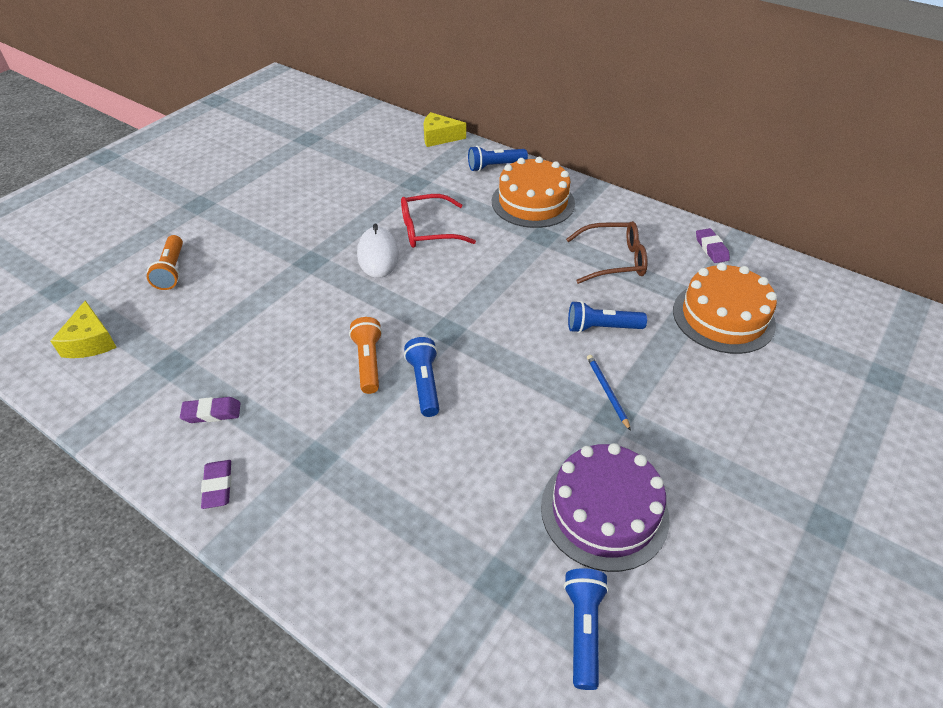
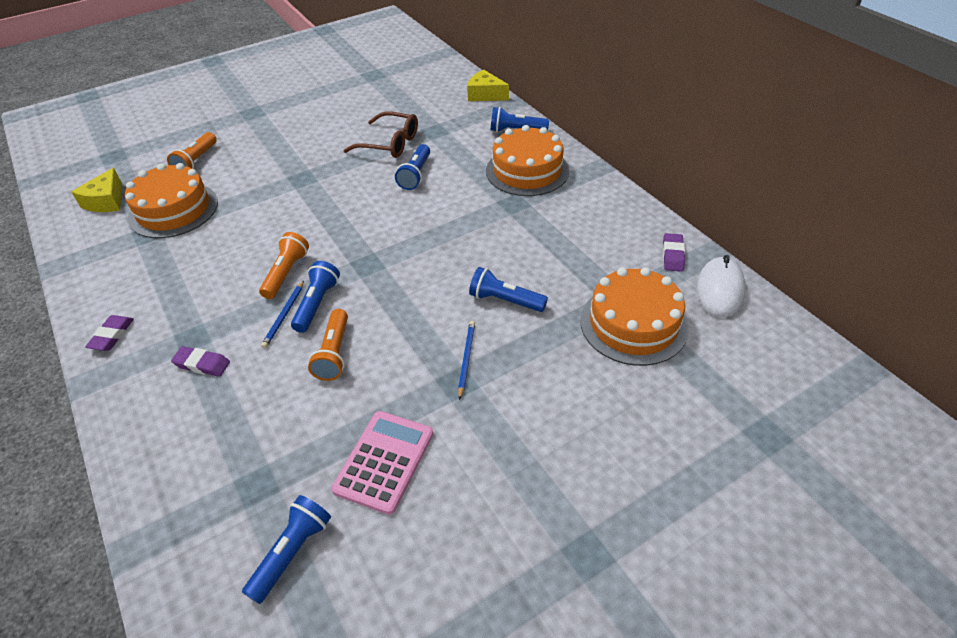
camera: 25 degrees right, 0 degrees up
(185, 330) = (173, 210): none -> orange cake
(212, 413) = (147, 279): purple eraser -> purple eraser (202, 364)
(378, 255) = (358, 186): white mouse -> white mouse (720, 290)
(399, 405) = (284, 316): none -> blue pencil
(429, 230) = (416, 175): red glasses -> blue flashlight
(479, 426) = (334, 353): none -> orange flashlight
(604, 511) = (384, 461): purple cake -> pink calculator
(613, 260) = (563, 242): brown glasses -> brown glasses (389, 143)

